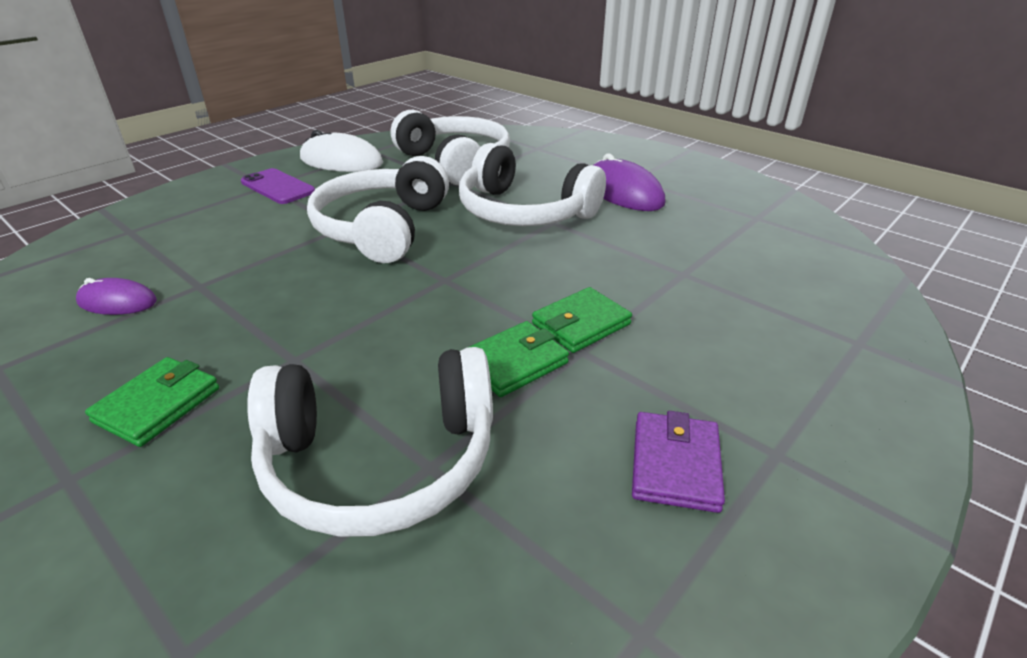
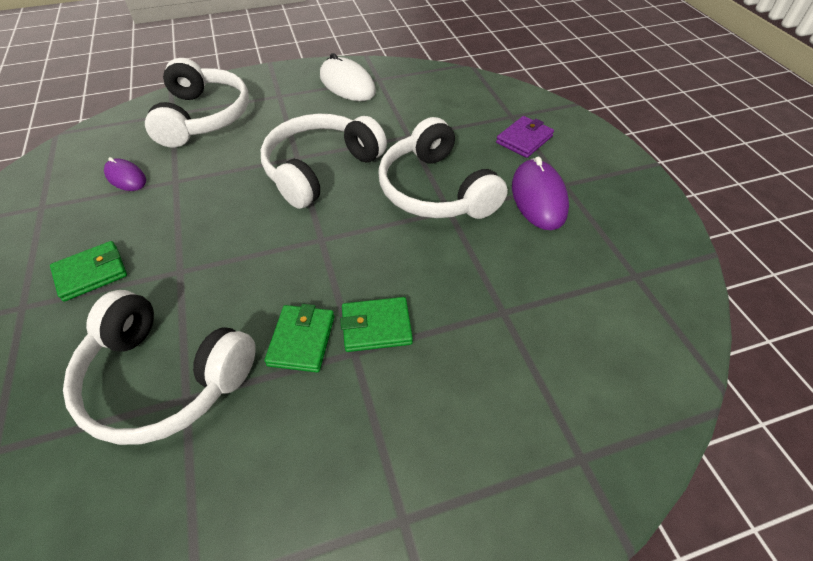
camera: 30 degrees right, 15 degrees up
(278, 187) = (285, 99): purple phone -> none
(454, 163) = (429, 113): white headphones -> white headphones (203, 117)
(514, 363) = (301, 340): green wallet -> green wallet turned 75 degrees counterclockwise
(675, 465) = (325, 486): purple wallet -> purple wallet (524, 139)

